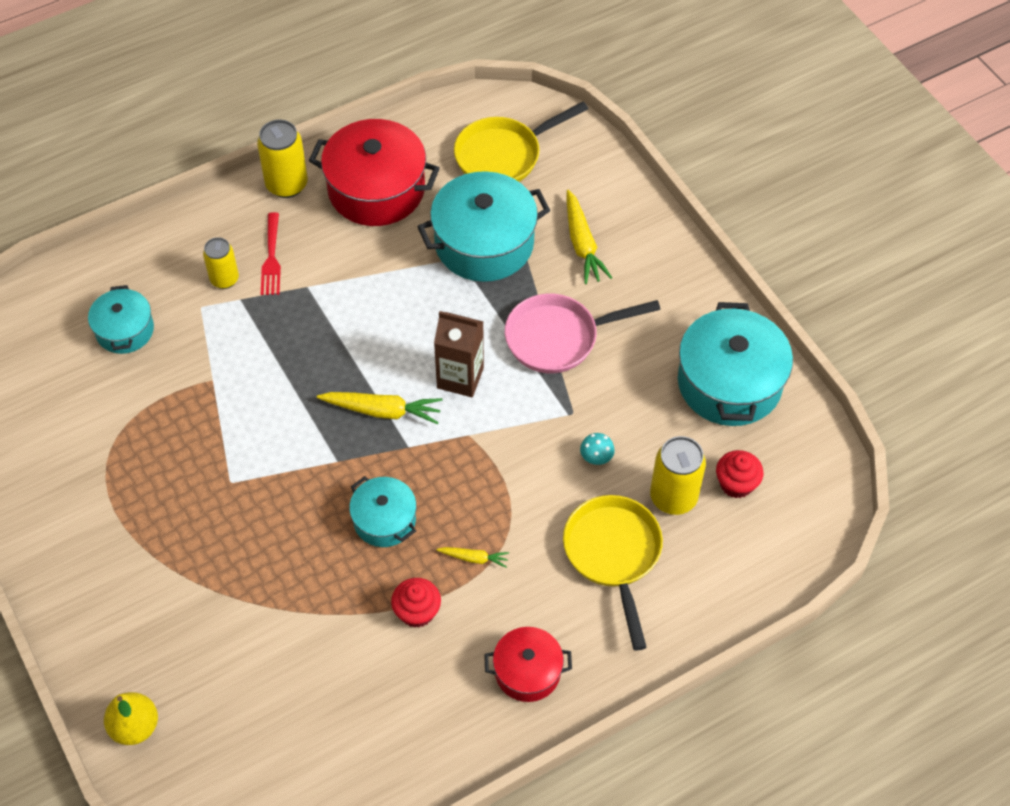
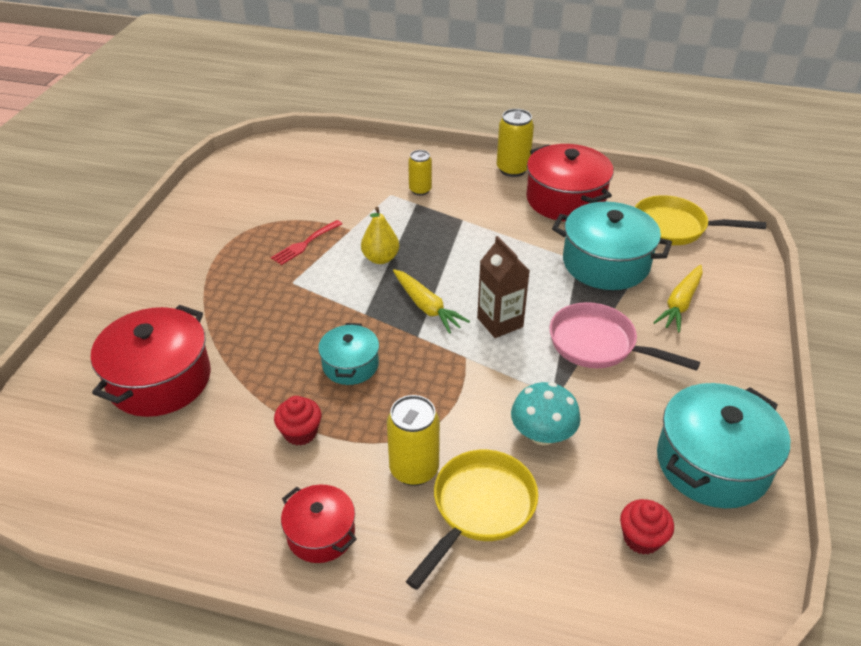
camera: 45 degrees right, 15 degrees down
(125, 330) = (337, 181): turquoise pot -> none
(135, 727) = (72, 363): yellow pear -> yellow pear (380, 258)
(239, 671) = (160, 380): none -> red pot
(271, 258) = (459, 196): red fork -> red fork (305, 244)
(474, 558) = (377, 431): yellow carrot -> none
(596, 457) = (542, 434): turquoise mushroom -> turquoise mushroom, size x1.98
(673, 497) = (574, 506): yellow can -> yellow can (414, 469)

